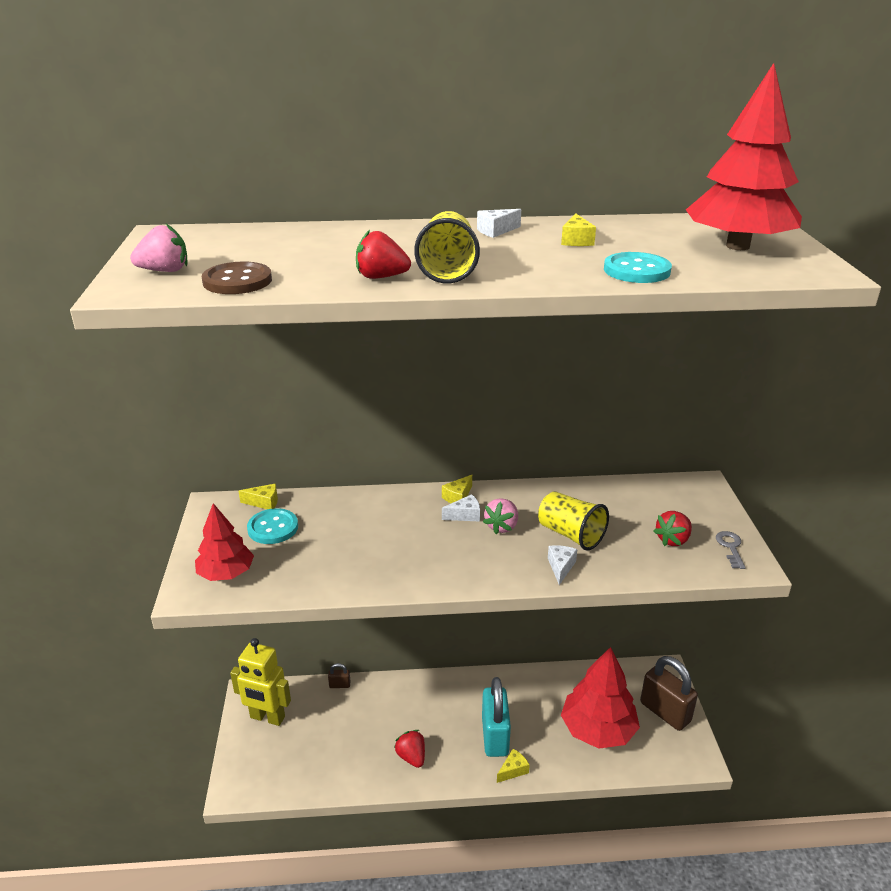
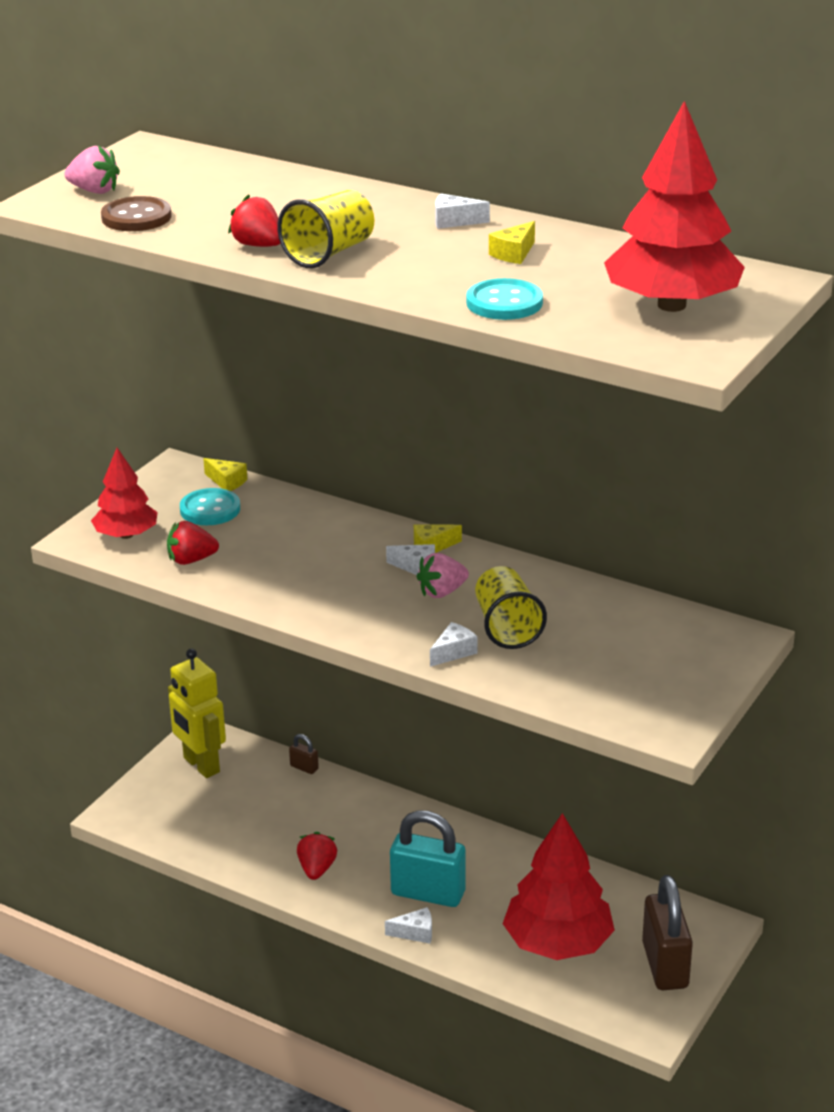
camera: 35 degrees right, 0 degrees up
(495, 736) = (428, 893): turquoise padlock -> turquoise padlock turned 75 degrees clockwise
(513, 770) = (415, 933): yellow cheese -> white cheese
(673, 540) = (617, 675): red strawberry -> red strawberry (191, 560)
(730, 547) = (675, 708): grey key -> none

